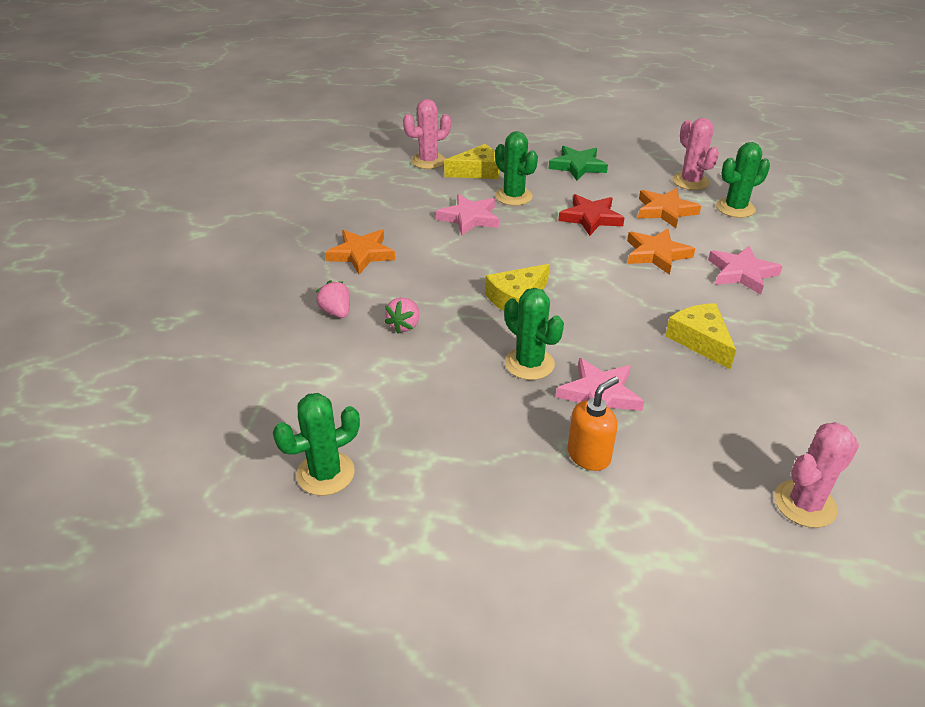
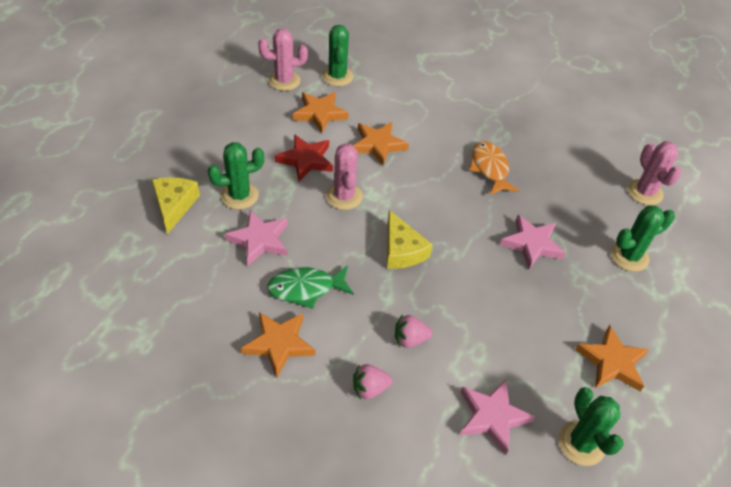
camera: 75 degrees left, 10 degrees up
(404, 325) = (410, 339): pink strawberry -> pink strawberry turned 135 degrees clockwise
(428, 161) = (124, 237): pink cactus -> pink cactus (344, 196)
(430, 254) = (306, 288): none -> green fish
(454, 492) = (612, 362): none -> orange star
(529, 364) = (487, 271): green cactus -> green cactus (629, 256)
(577, 166) = (213, 134): green star -> none
(589, 455) = (590, 274): orange soap dispenser -> none
(700, 340) = (490, 168): yellow cheese -> orange fish
(741, 273) = (422, 113): pink star -> pink star (492, 417)

